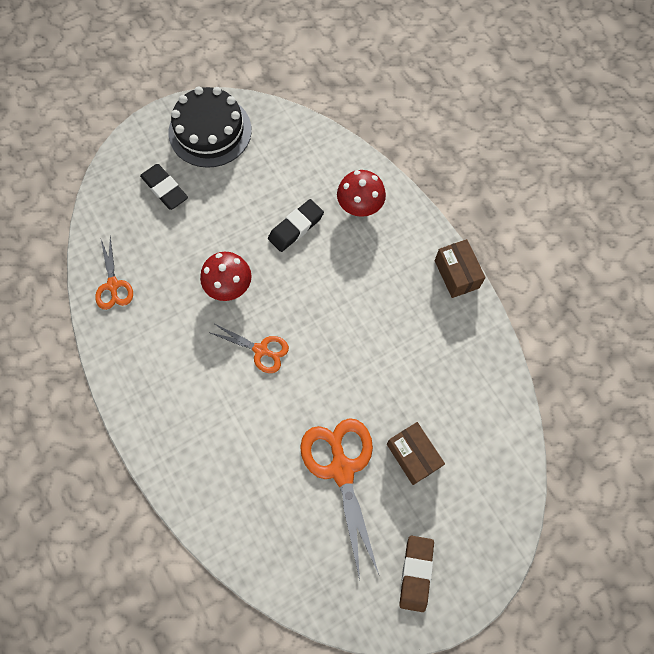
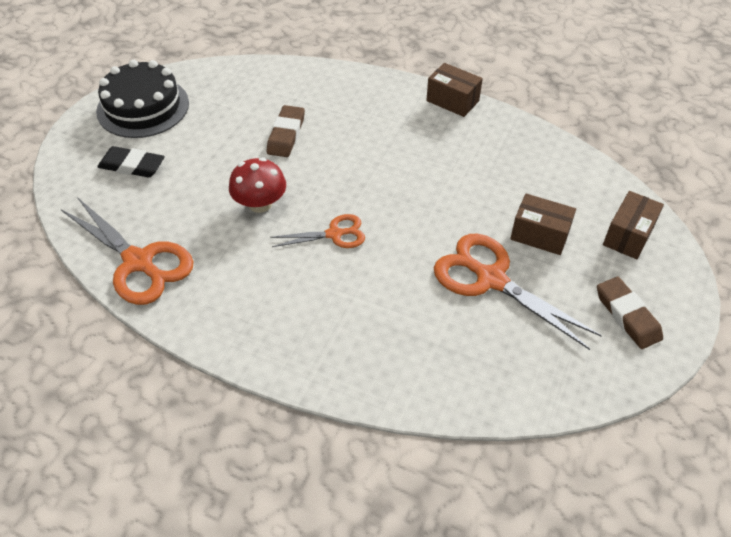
camera: 35 degrees left, 20 degrees down
(113, 285) = (138, 262): orange scissors -> orange scissors, size x1.77
(296, 227) = (286, 135): black eraser -> brown eraser
(360, 205) = (329, 95): red mushroom -> none
(483, 505) = (628, 235): none -> brown box

